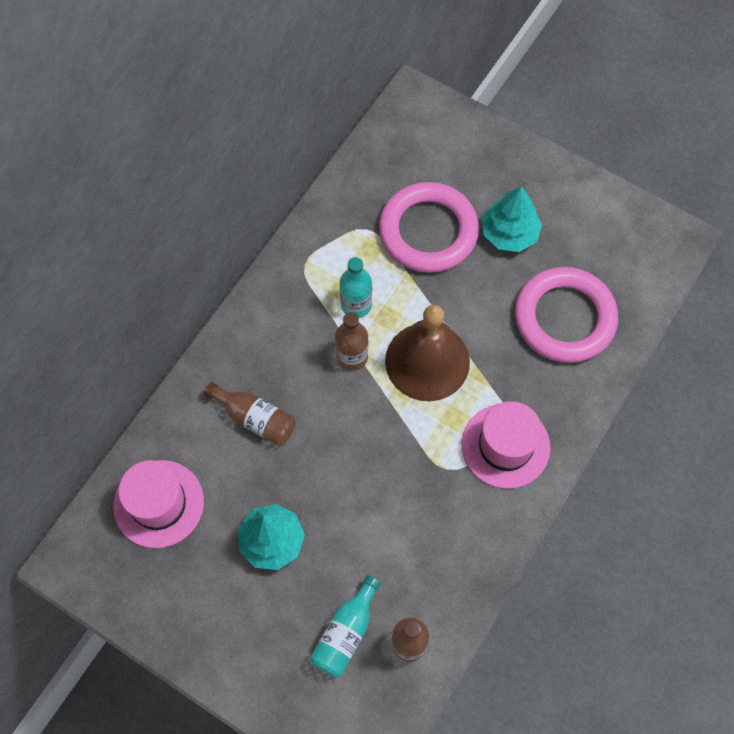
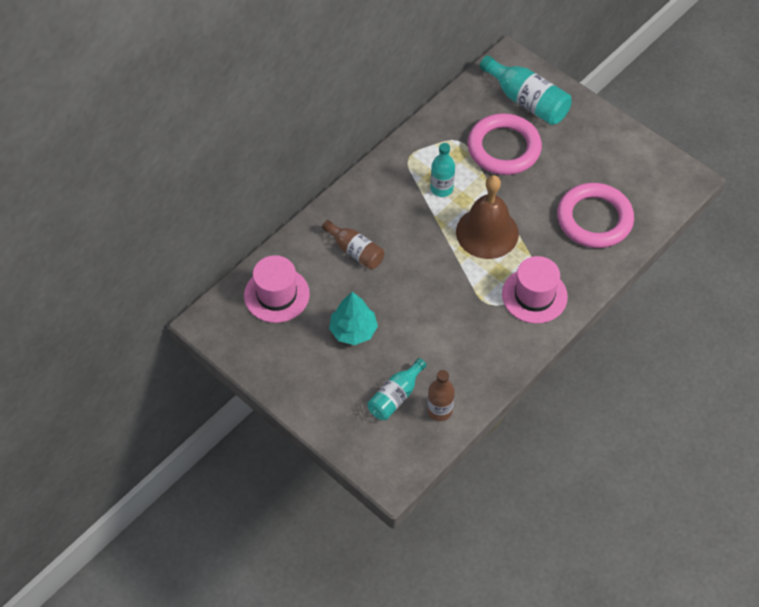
camera: 10 degrees right, 10 degrees down
(352, 356) = (432, 221): brown bottle -> none
(447, 157) = (527, 101): none -> turquoise bottle
(509, 233) = (564, 158): turquoise tree -> none

